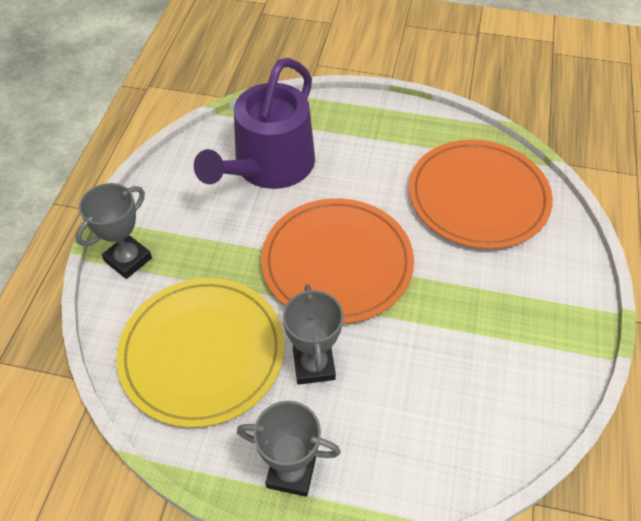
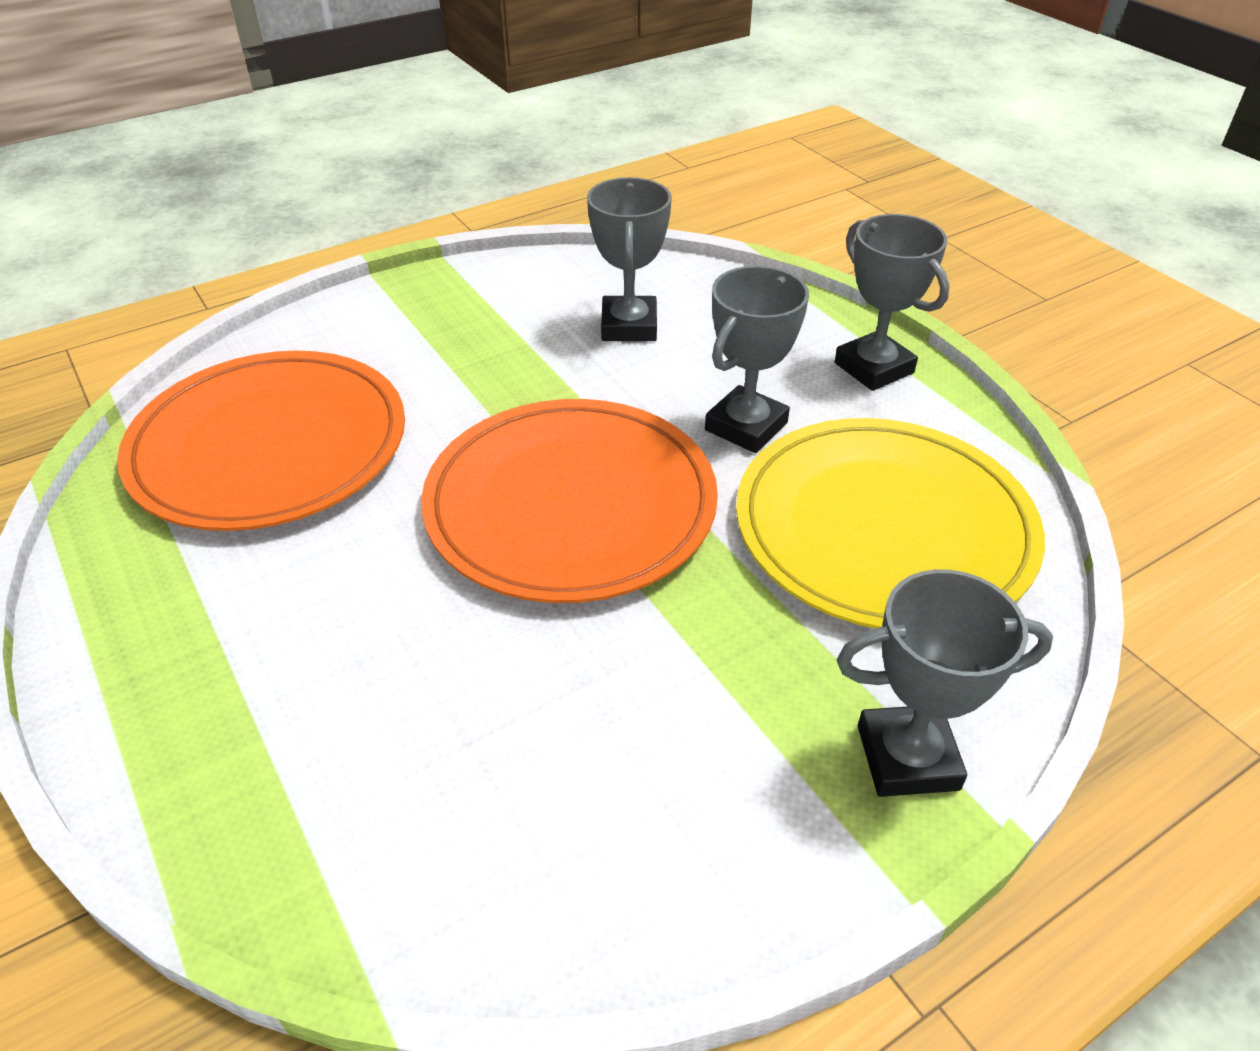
camera: 135 degrees left, 10 degrees down
(269, 166) = (458, 743): purple watering can -> none
(447, 390) = (629, 326): none -> grey trophy

